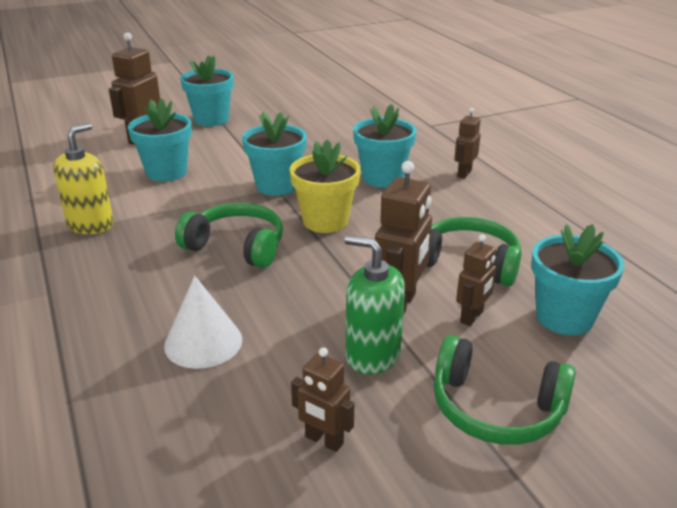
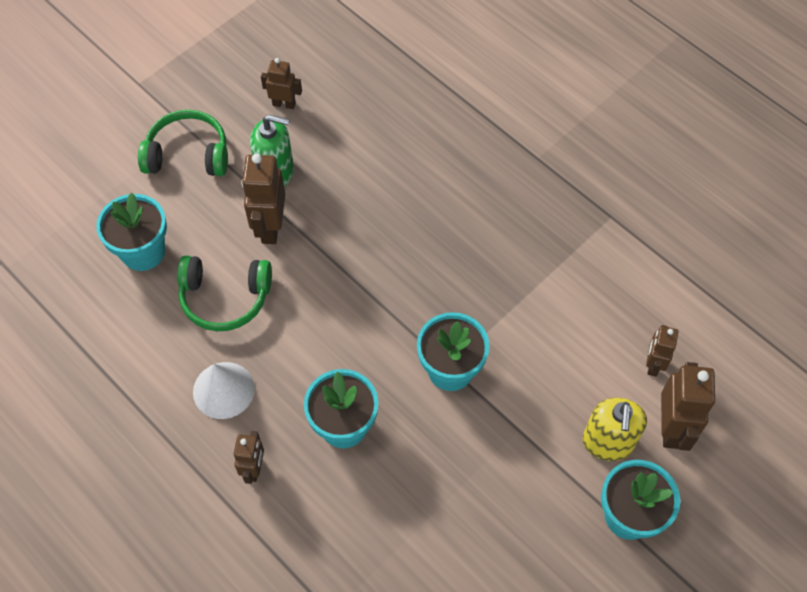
camera: 160 degrees right, 30 degrees up
(91, 225) = (581, 245): yellow soap dispenser -> yellow soap dispenser (607, 442)
(166, 172) = (583, 358): turquoise flower pot -> none
(203, 342) = (394, 149): white cone -> white cone (223, 390)
(236, 246) = (432, 256): green headphones -> none
(325, 221) = (372, 320): yellow flower pot -> none
(472, 317) = (213, 230): brown robot -> brown robot (653, 364)

